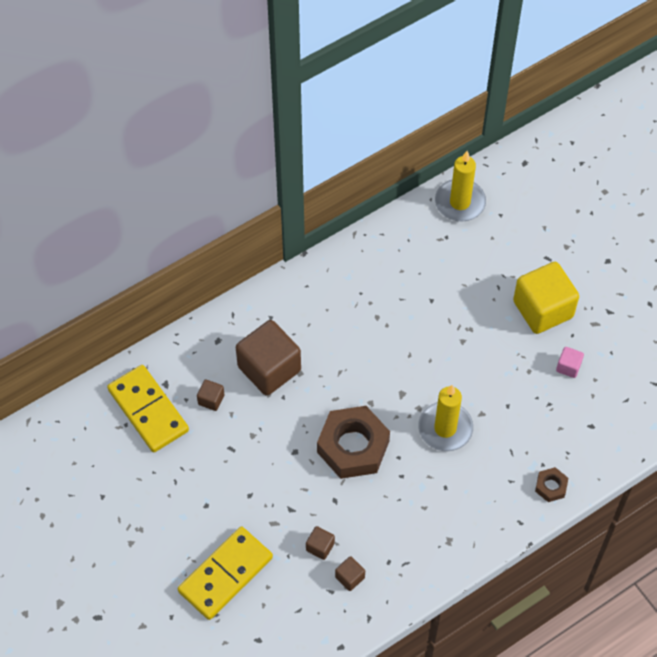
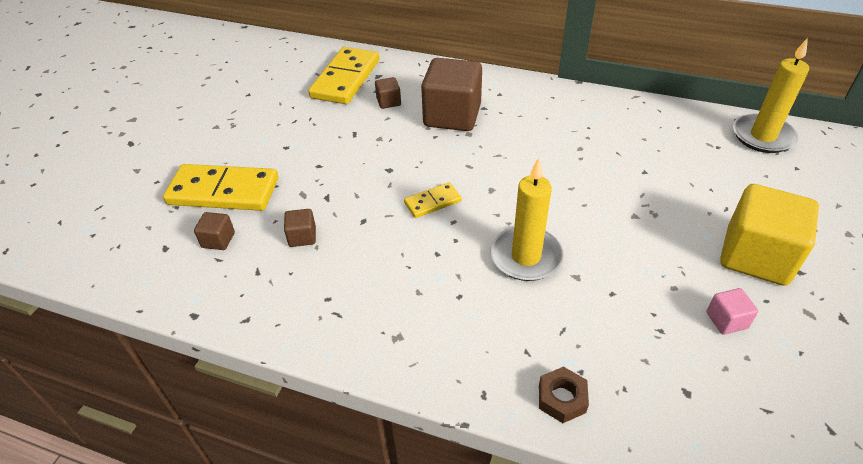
camera: 55 degrees right, 15 degrees down
(350, 577) = (284, 277): brown cube -> brown cube (218, 240)
(353, 446) = (432, 202): brown nut -> yellow domino

